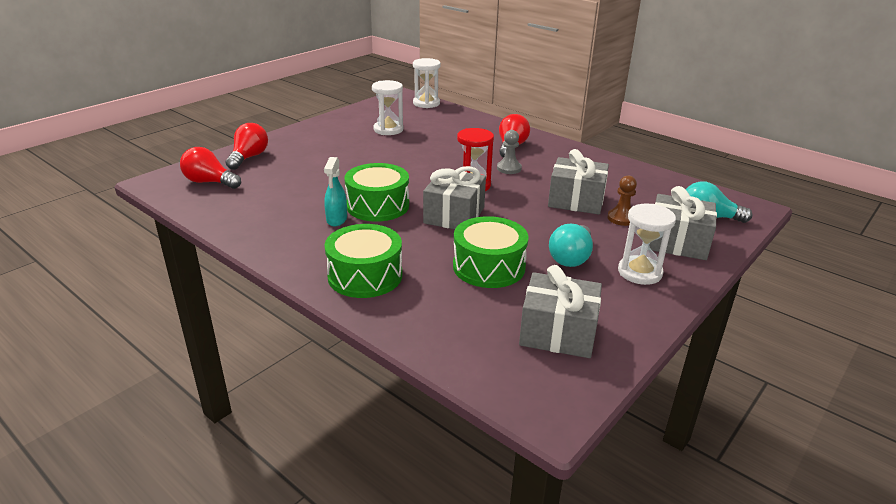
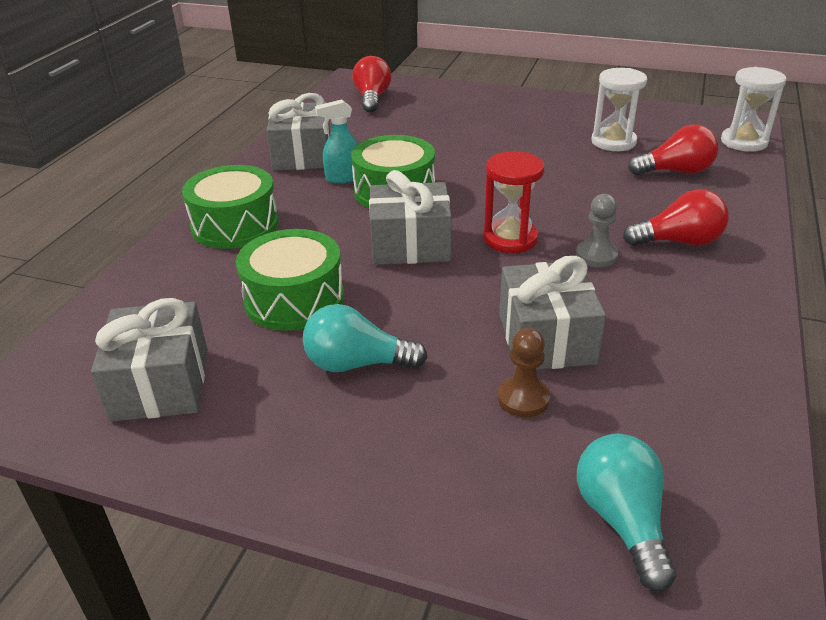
camera: 70 degrees right, 5 degrees up
(248, 157) = (443, 97): red light bulb -> red light bulb (675, 171)
(639, 272) = (350, 443): white hourglass -> none
(677, 242) = (483, 481): grey gift -> grey gift (302, 155)

